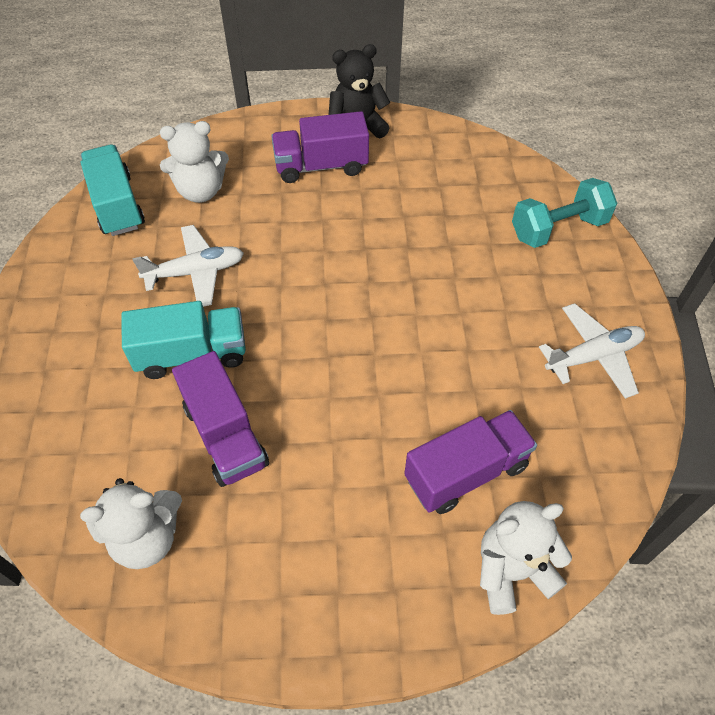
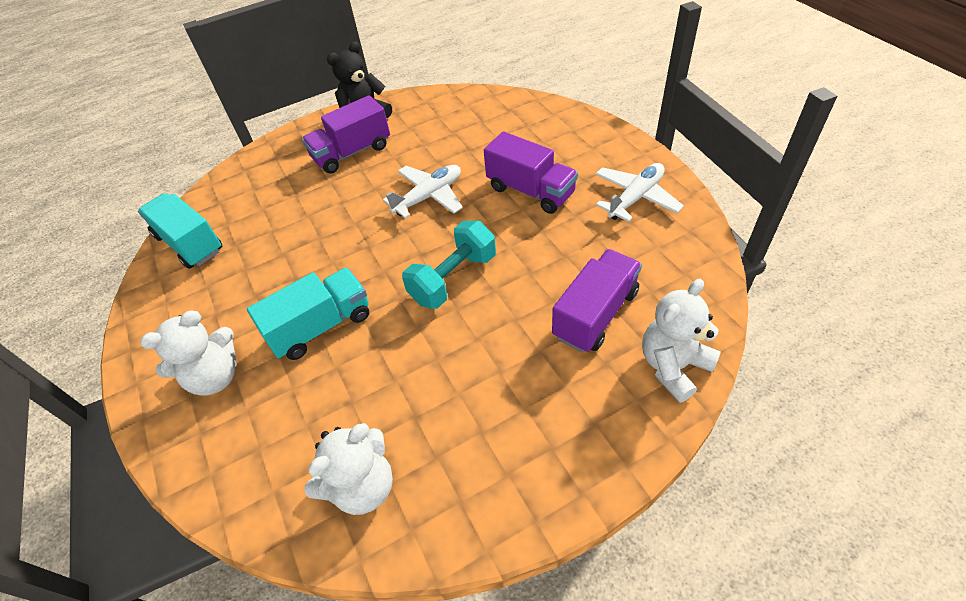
camera: 20 degrees left, 5 degrees down
(195, 272) = (289, 265): white plane -> white plane (429, 197)
(201, 191) = (260, 206): white teddy bear -> white teddy bear (215, 377)
(225, 435) = (386, 374): purple truck -> purple truck (530, 191)
(558, 229) = (557, 128): turquoise dumbbell -> turquoise dumbbell (453, 278)

